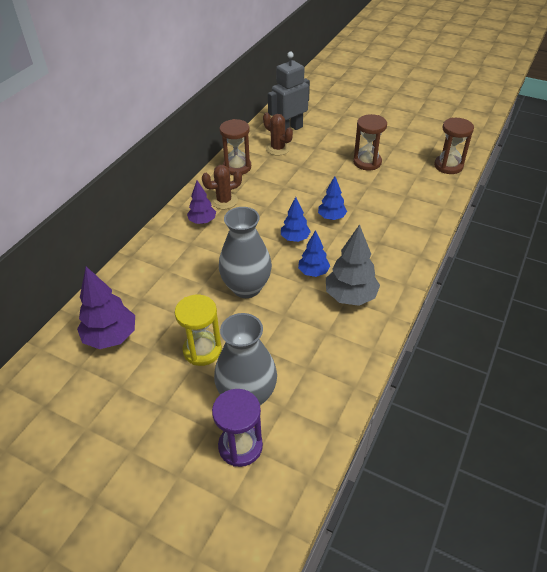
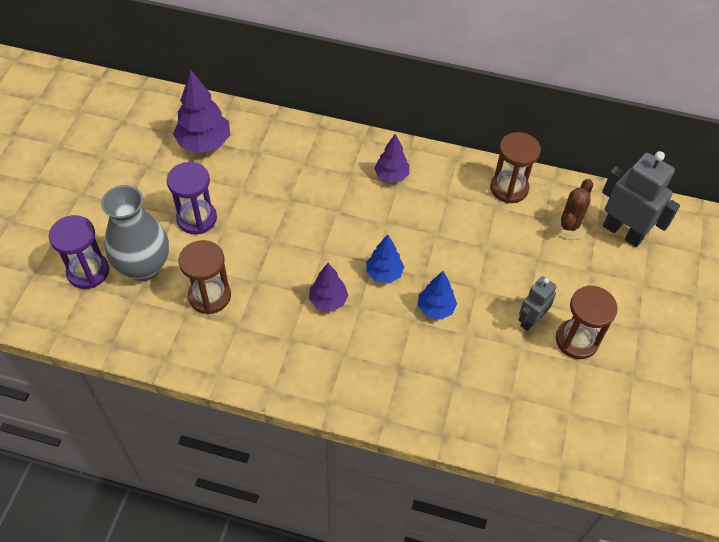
camera: 75 degrees right, 10 degrees up
(202, 350) = (197, 218): yellow hourglass -> purple hourglass
(224, 201) = (435, 189): brown cactus -> none
(246, 287) = (290, 239): grey vase -> none
(313, 272) = (328, 301): blue tree -> purple tree
(349, 177) = (530, 320): none -> grey robot
(350, 296) = (295, 344): grey tree -> none
(448, 166) = (609, 456): brown hourglass -> brown hourglass (210, 296)

